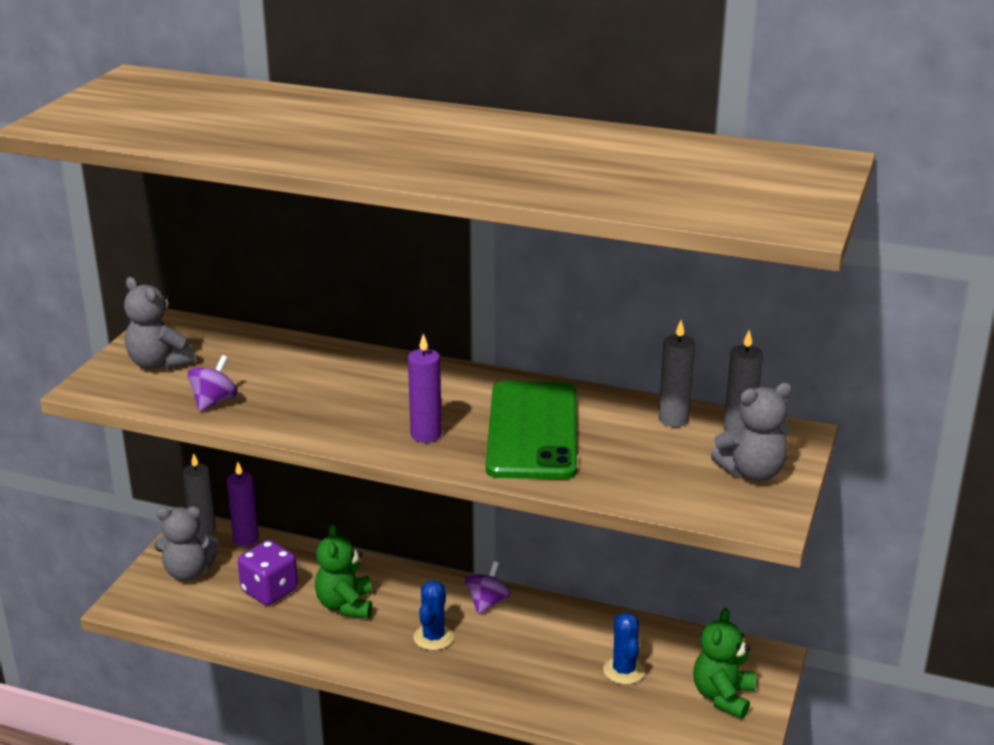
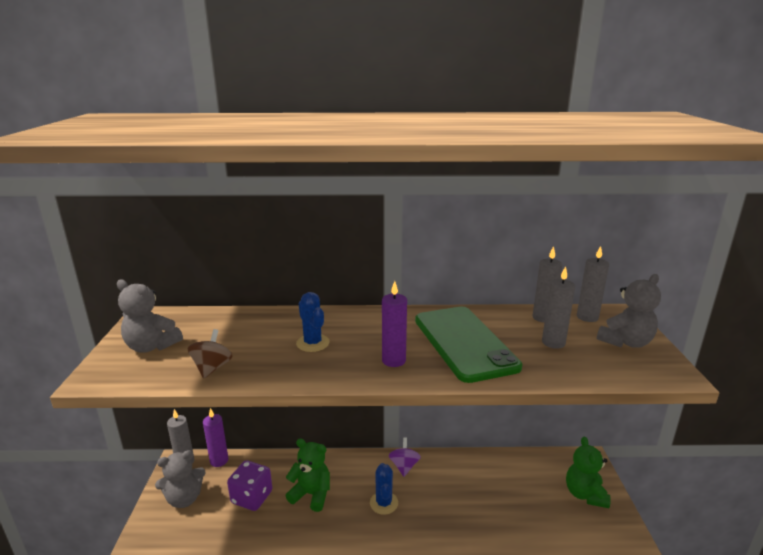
camera: 20 degrees left, 5 degrees down
(214, 402) = (212, 368): purple spinning top -> brown spinning top
(345, 605) = (311, 494): green teddy bear -> green teddy bear turned 135 degrees clockwise
(624, 670) = (516, 493): blue cactus -> blue cactus (313, 343)
(651, 454) = (553, 343): none -> grey candle

